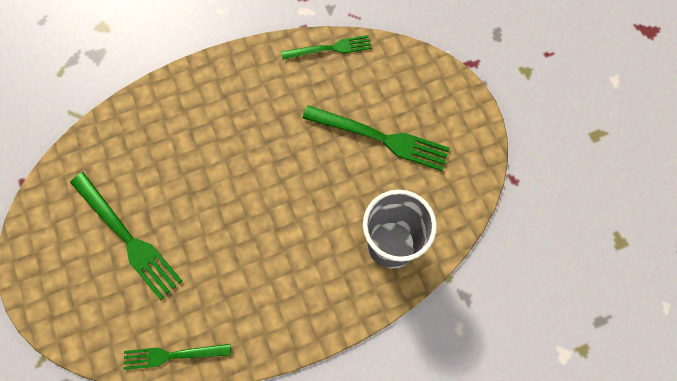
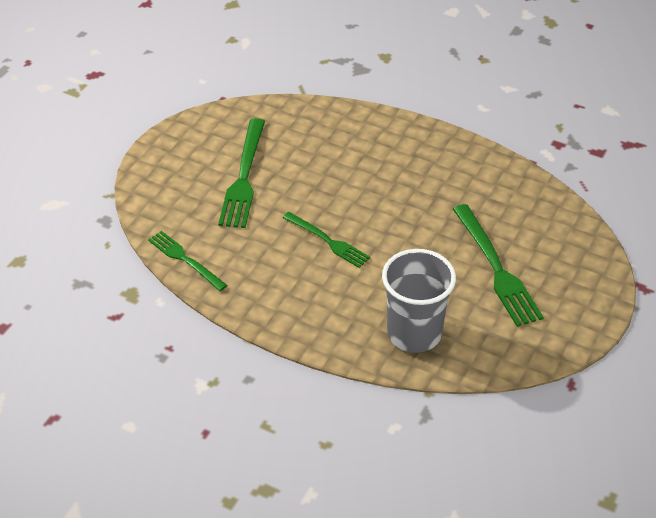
camera: 50 degrees right, 25 degrees down
(330, 48) = (533, 188): green fork -> green fork (328, 241)

